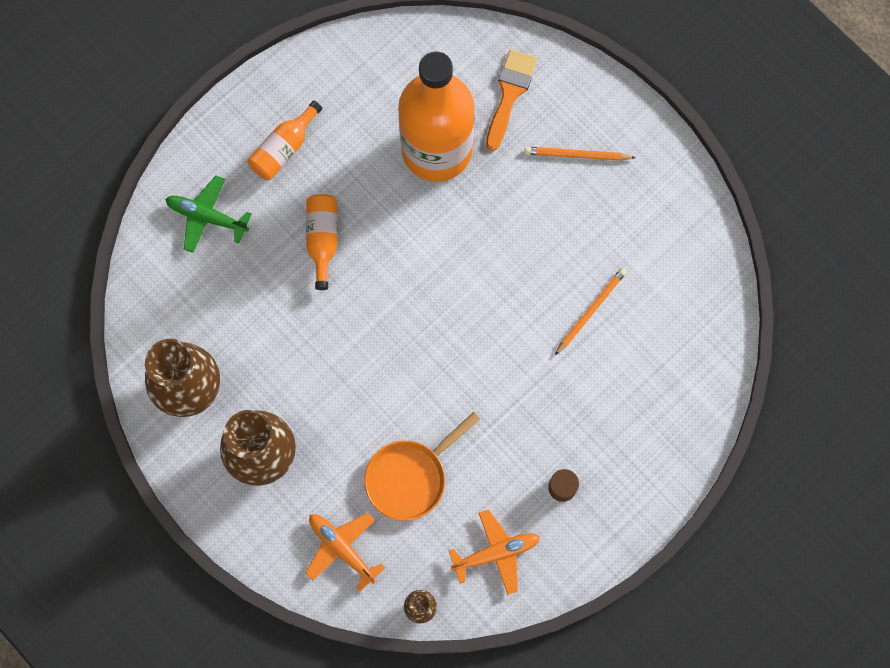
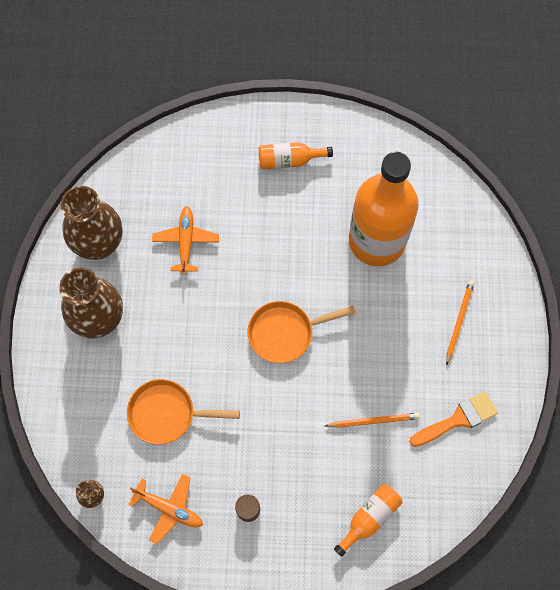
camera: 45 degrees right, 5 degrees down
(207, 217) = (208, 158): green plane -> none
(322, 239) = (258, 230): orange bottle -> orange bottle (369, 518)
(342, 548) = (86, 415): orange plane -> orange plane (186, 241)
(440, 308) = (285, 333): none -> orange pan
(510, 93) = (454, 248): orange brush -> orange brush (458, 419)
(577, 155) = (459, 321): orange pencil -> orange pencil turned 60 degrees clockwise

